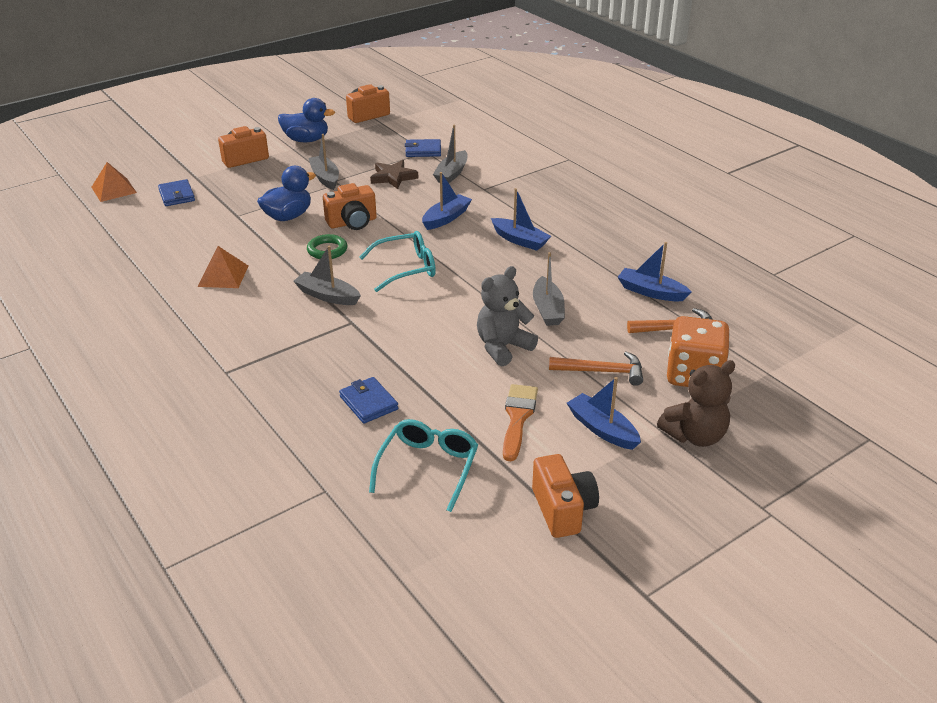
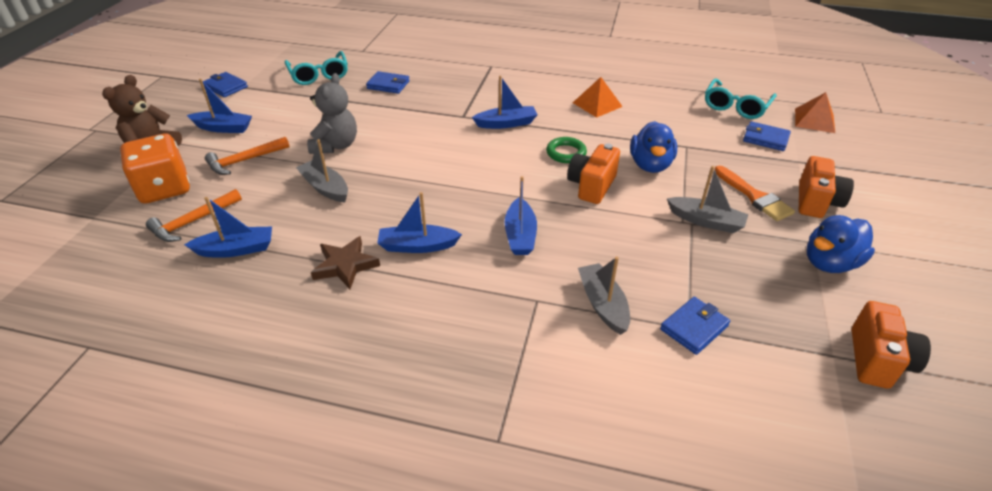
camera: 140 degrees right, 5 degrees up
(327, 296) = (506, 123): grey boat -> blue boat
(393, 177) = (650, 260): brown star -> brown star (345, 265)
(406, 268) = (482, 168): turquoise glasses -> turquoise glasses (736, 106)
(518, 418) = (286, 112): orange brush -> orange brush (754, 196)
(563, 510) = (226, 87): orange camera -> blue wallet

